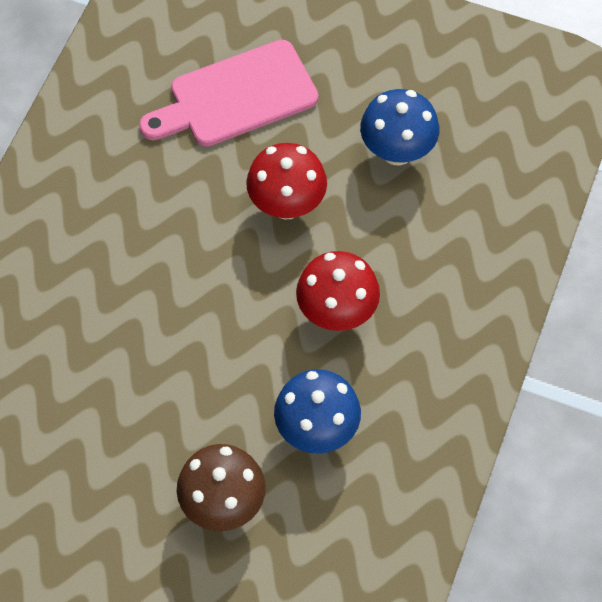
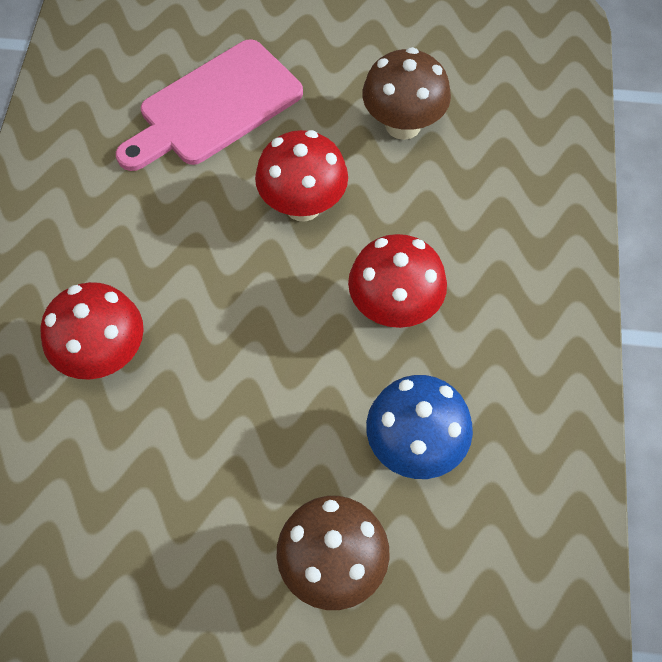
camera: 15 degrees left, 0 degrees up
(87, 294) = (104, 355): none -> red mushroom
(397, 151) = (403, 125): blue mushroom -> brown mushroom

